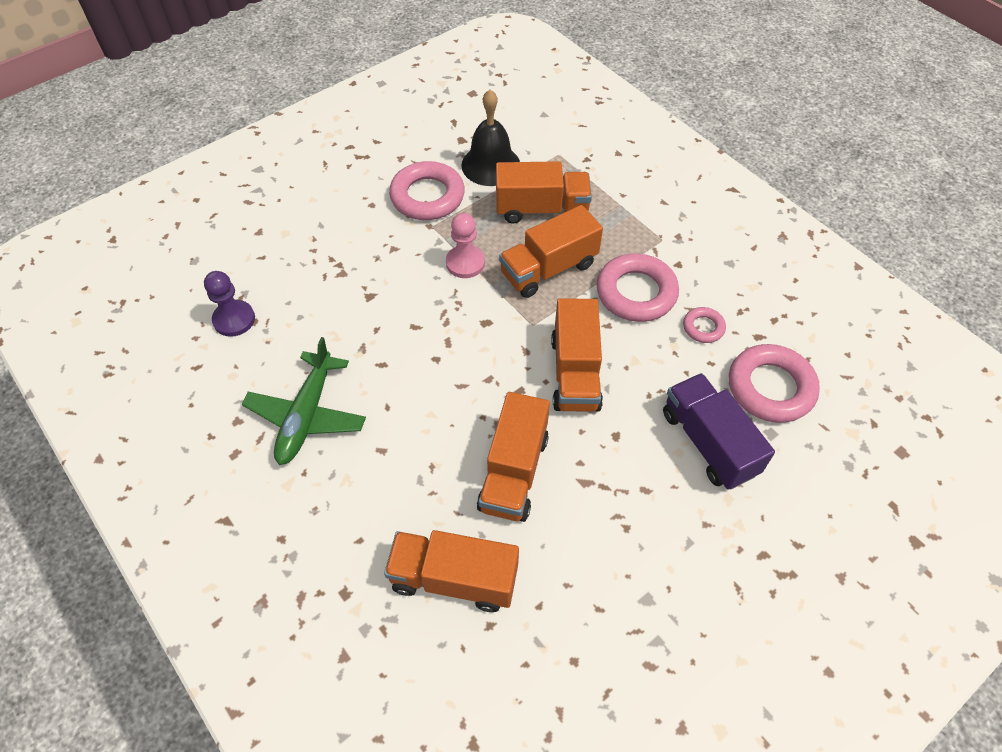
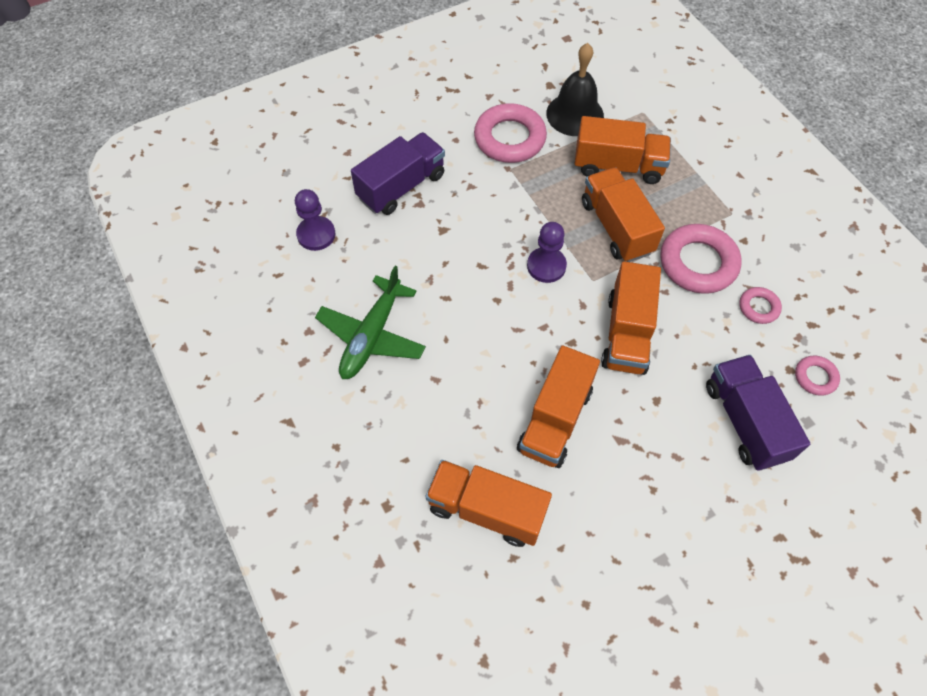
camera: 10 degrees right, 5 degrees up
(320, 258) = (401, 186): none -> purple truck
(465, 263) = (537, 210): pink pawn -> none
(482, 317) = (546, 266): none -> purple pawn
(549, 269) = (616, 227): orange truck -> orange truck turned 90 degrees clockwise
(770, 388) = (815, 377): pink ring -> pink ring, size x0.50

